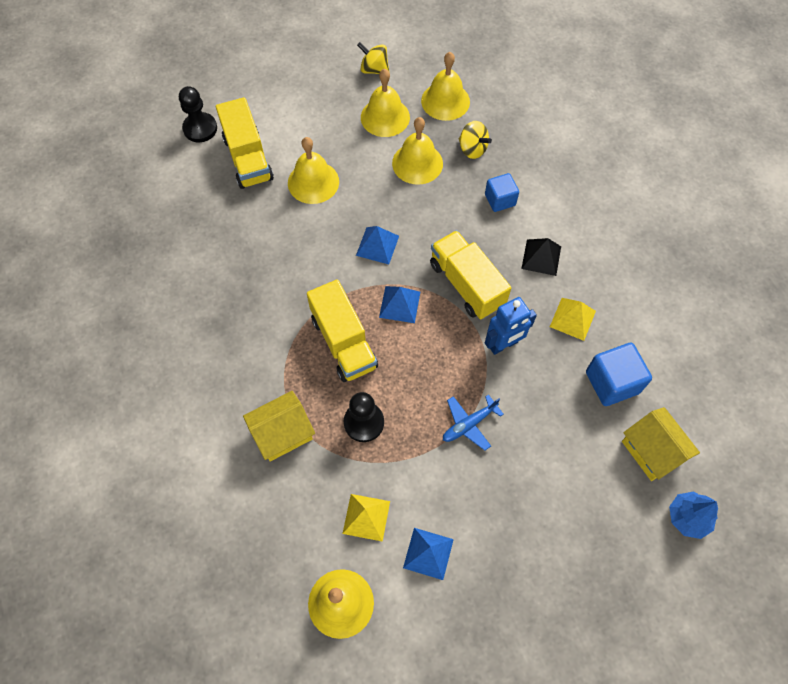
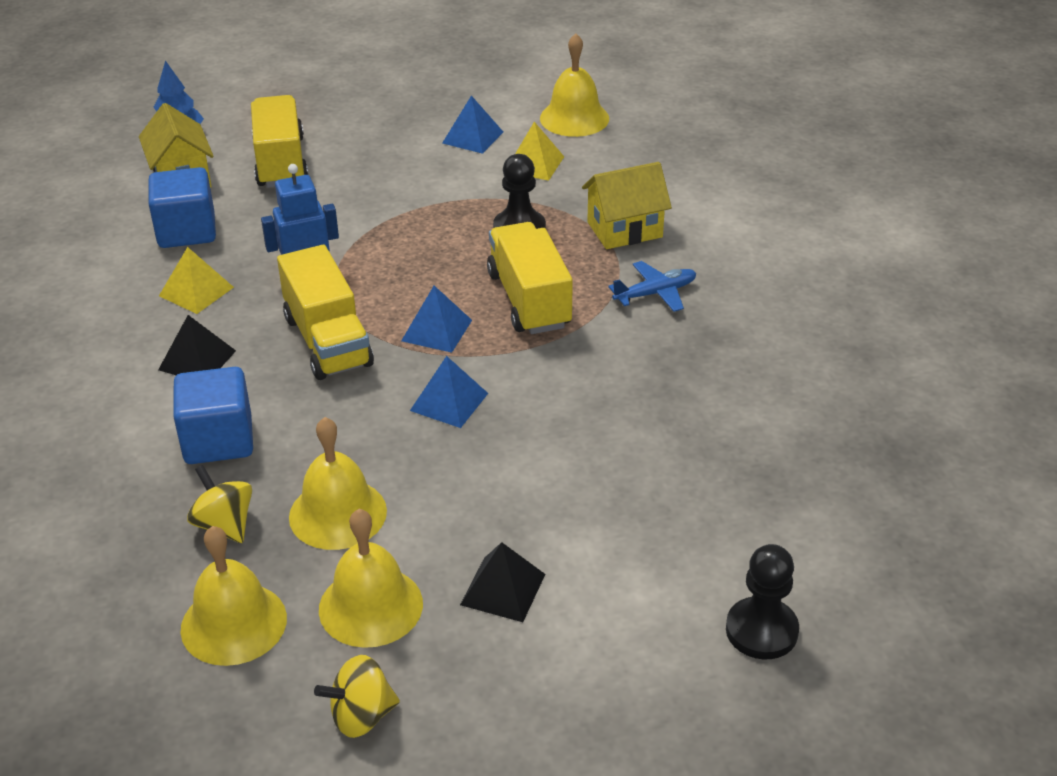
camera: 170 degrees left, 25 degrees down
(248, 158) = (661, 560): yellow truck -> yellow truck (281, 162)
(313, 182) = (539, 505): yellow bell -> none
(324, 133) = (503, 589): none -> black pyramid
(374, 69) = (361, 716): yellow spinning top -> yellow spinning top turned 120 degrees clockwise
(469, 424) = (387, 216): blue plane -> blue plane (655, 293)
(500, 200) = (218, 440): blue cube -> blue cube, size x1.53

